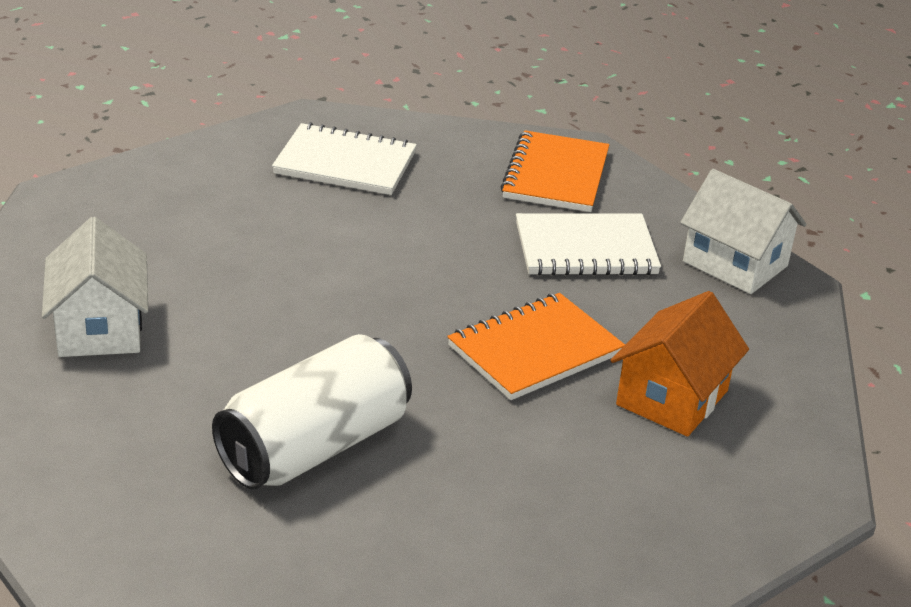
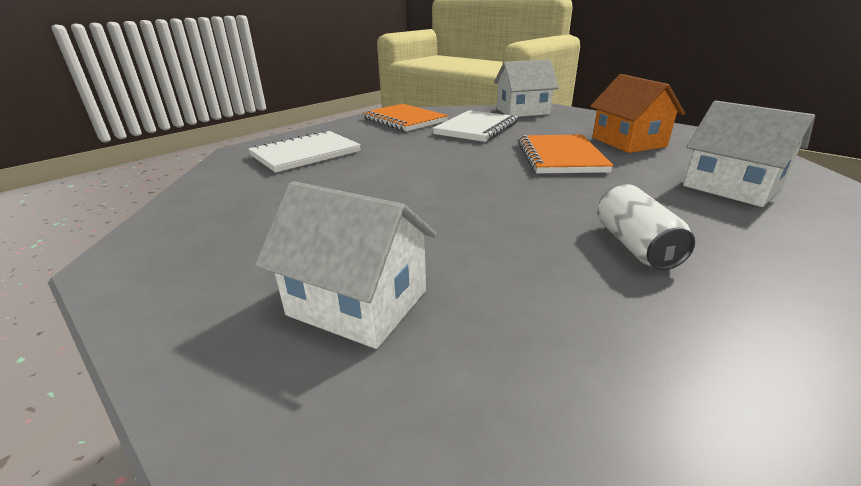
camera: 50 degrees left, 5 degrees down
(314, 447) = (635, 246): white can -> white can, size x0.56
(556, 504) = (731, 187): none -> white house

